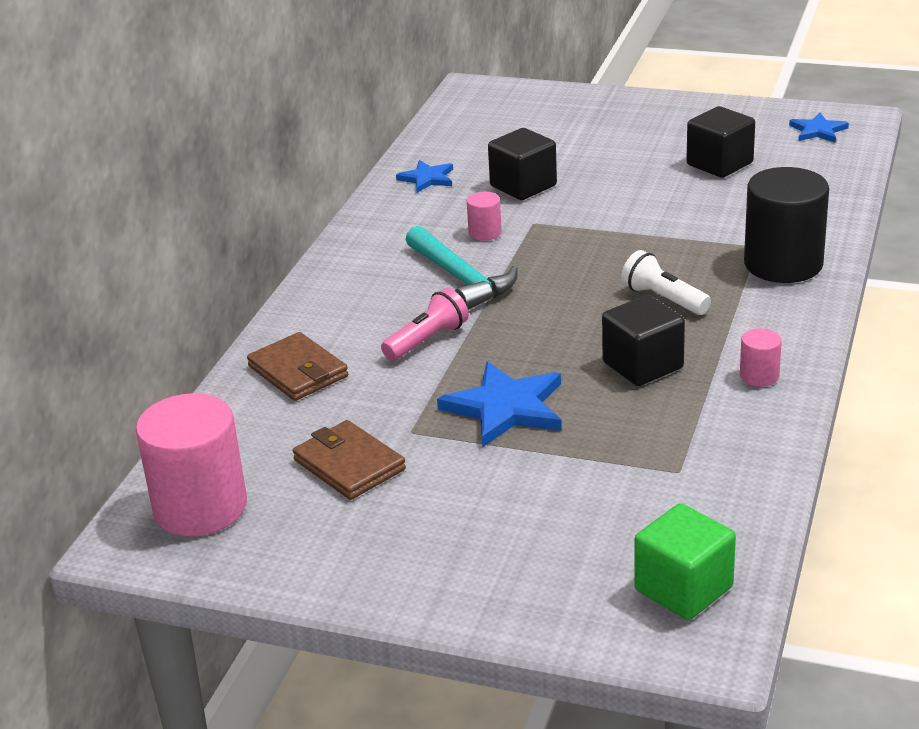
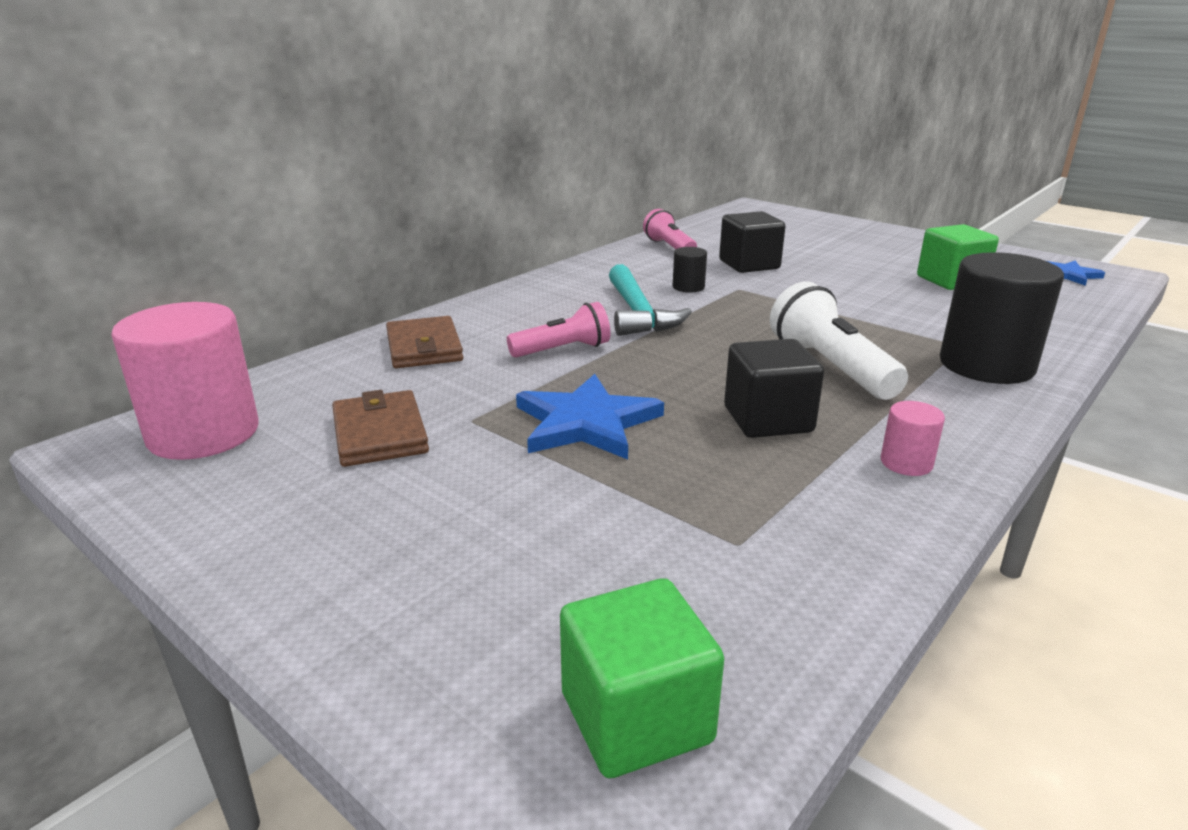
camera: 20 degrees right, 5 degrees down
(427, 178) = (669, 247): blue star -> pink flashlight
(485, 233) = (688, 287): pink cylinder -> black cylinder
(664, 299) = (831, 367): white flashlight -> white flashlight, size x1.50
(719, 164) = (951, 281): black cube -> green cube

